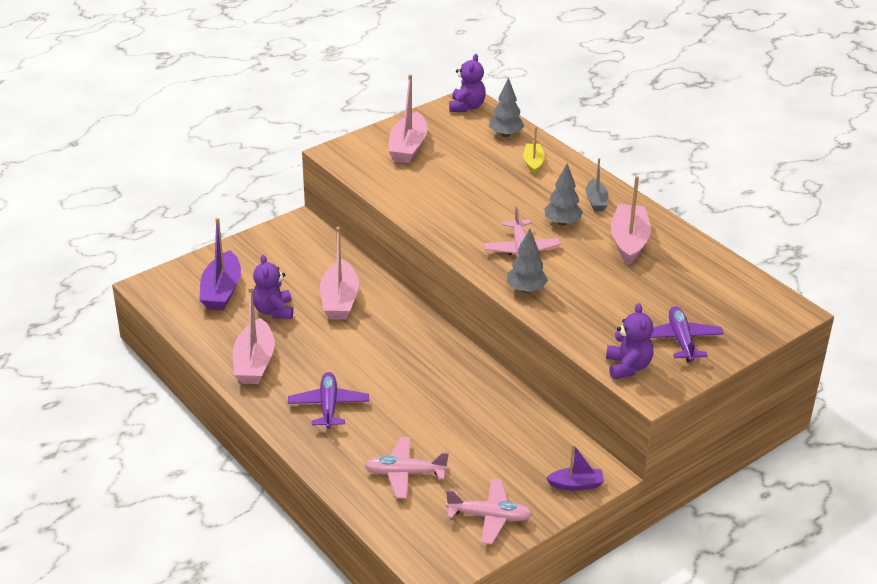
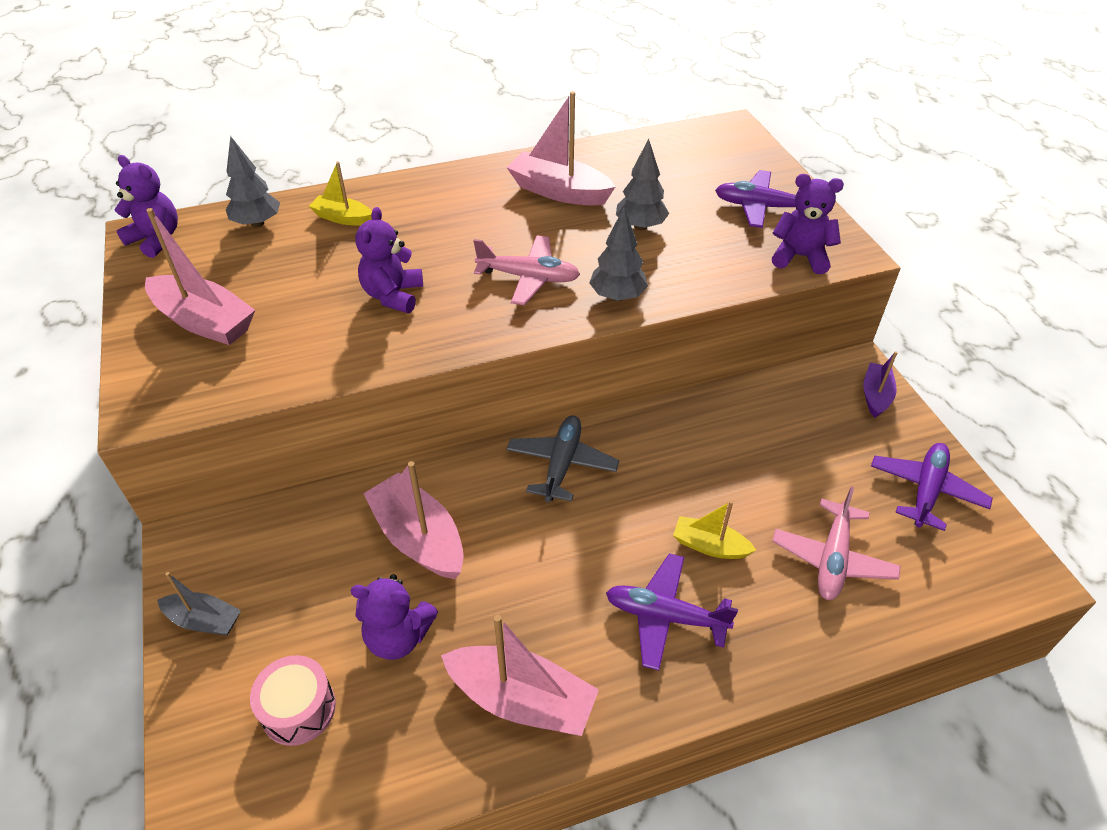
camera: 70 degrees left, 10 degrees up
(221, 291) = (298, 709): purple boat -> pink drum
(339, 300) = (419, 538): pink boat -> pink boat turned 150 degrees counterclockwise
(389, 417) = (709, 546): none -> yellow boat
(423, 342) = (562, 464): none -> grey plane
(470, 203) = (393, 295): none -> purple teddy bear
(489, 517) = (926, 490): pink plane -> purple plane
(562, 222) = (490, 229): grey tree -> grey tree (640, 226)
(596, 201) = (462, 193): grey boat -> grey boat (204, 620)

